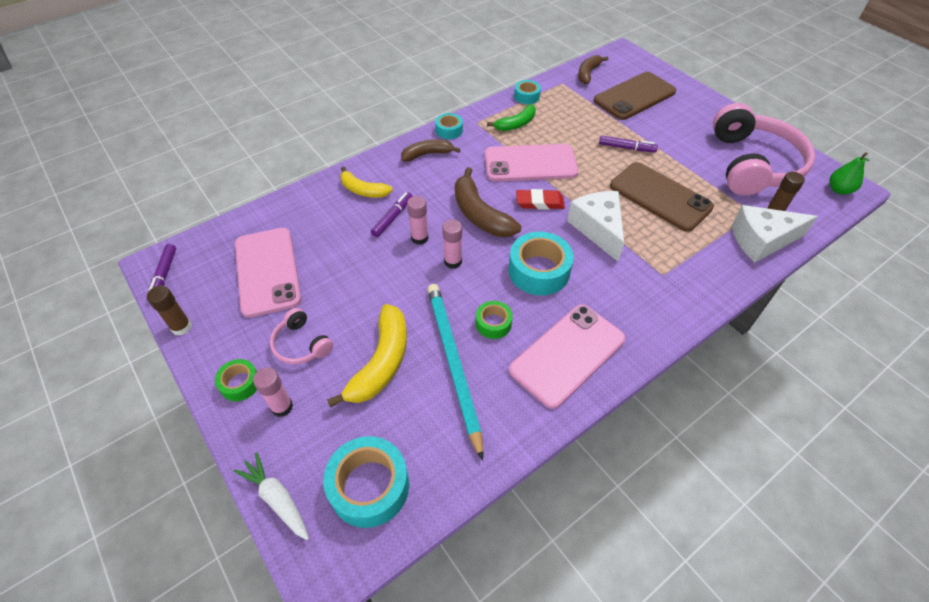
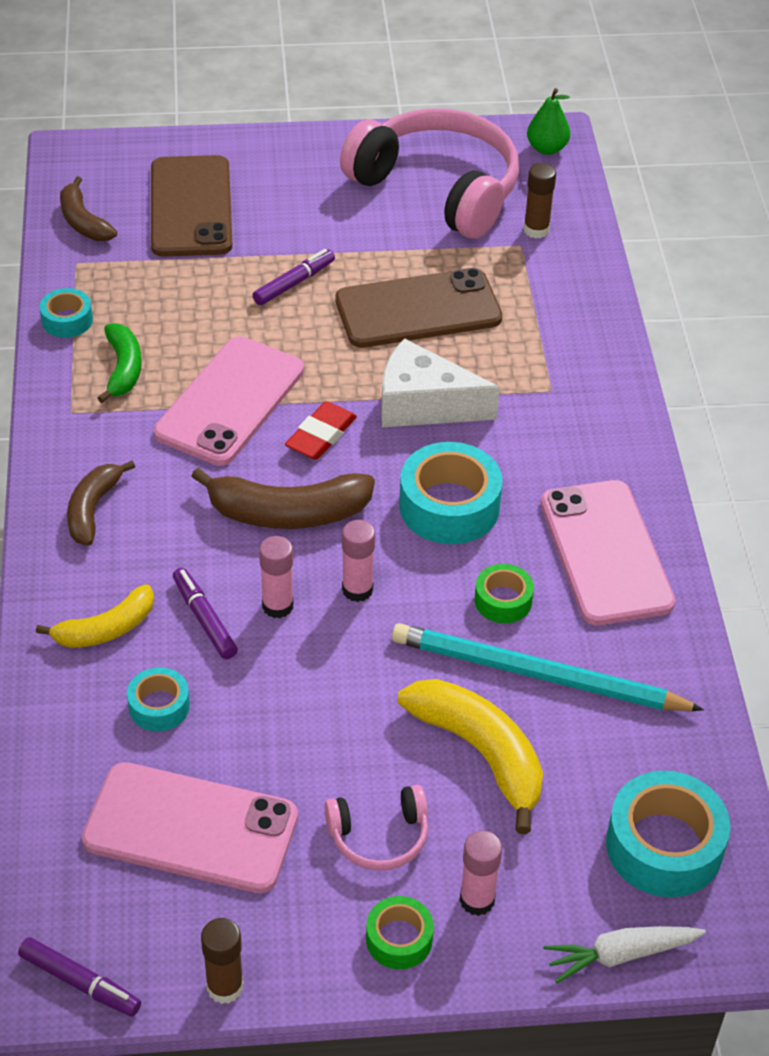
camera: 60 degrees left, 5 degrees down
(449, 130) = (58, 455): turquoise tape -> turquoise tape (159, 706)
(761, 240) = (569, 269): white cheese -> none

